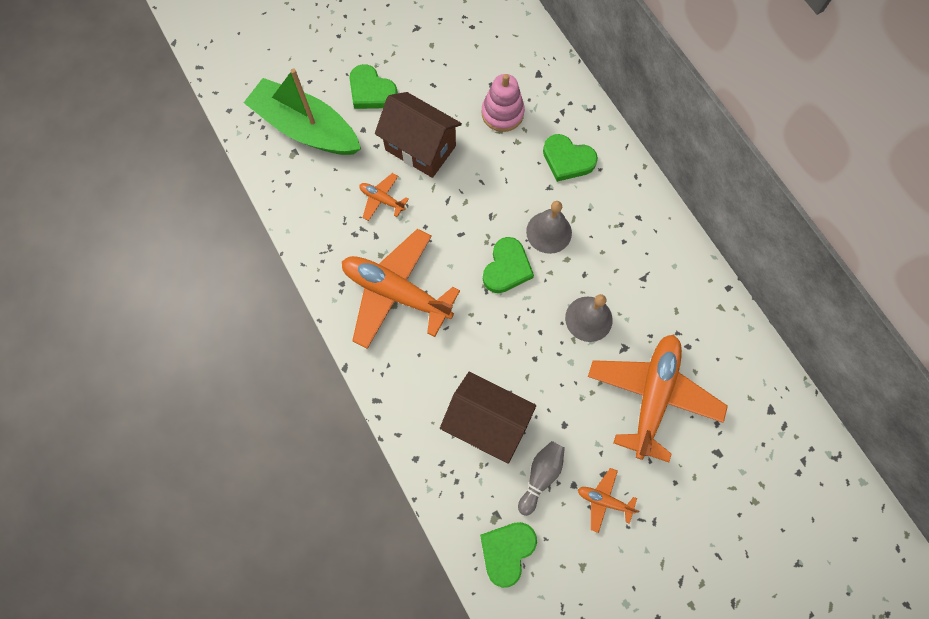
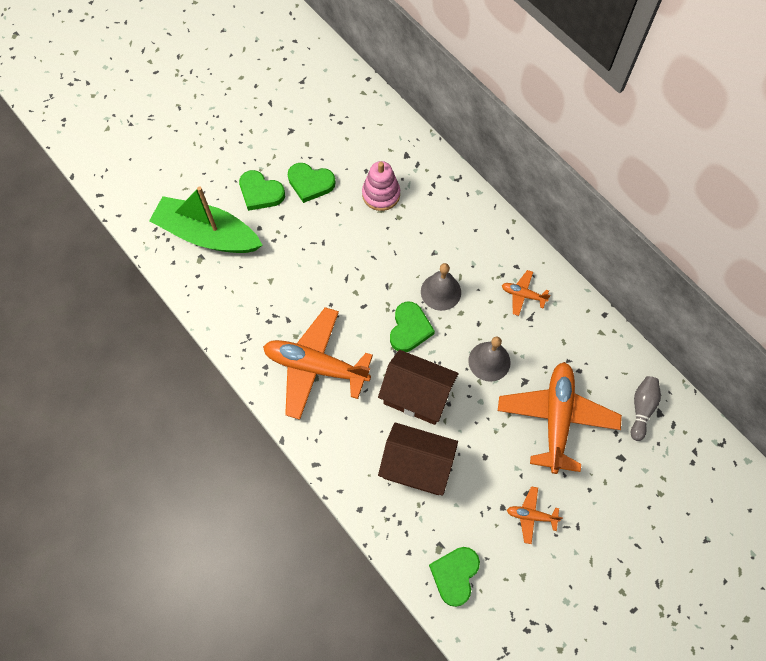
camera: 10 degrees left, 5 degrees down
(382, 199) = (287, 287): orange plane -> orange plane (523, 295)
(420, 148) = (313, 236): brown house -> brown house (417, 396)
(540, 476) = (472, 504): grey bowling pin -> grey bowling pin (642, 409)
(567, 160) = (445, 226): green heart -> green heart (310, 183)

